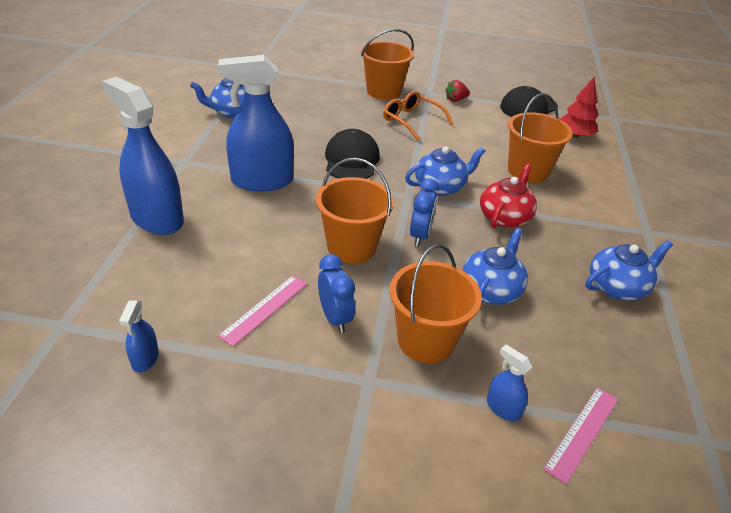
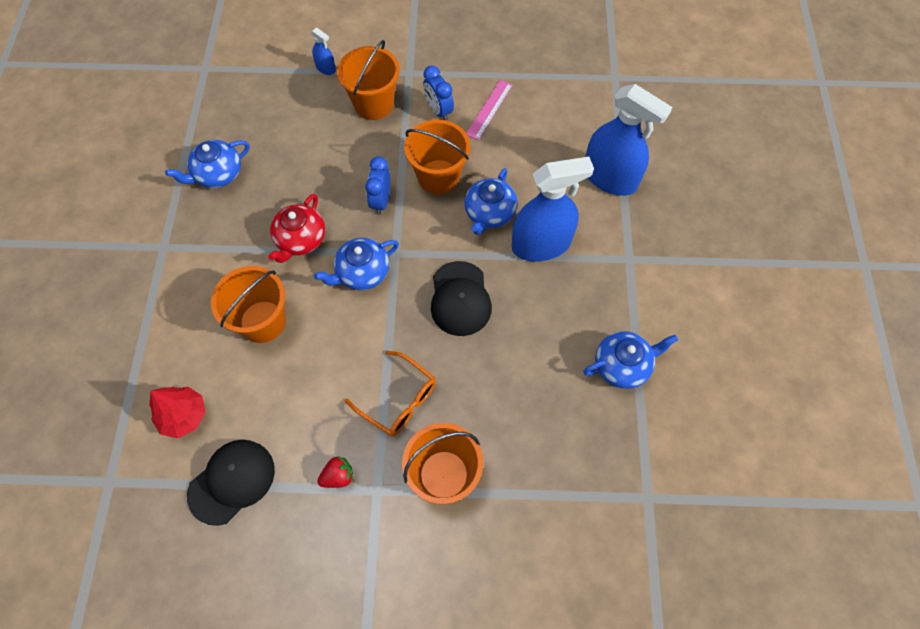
camera: 175 degrees right, 25 degrees up
(145, 359) = (549, 64): blue spray bottle -> none
(491, 290) = (323, 153): blue teapot -> blue teapot (489, 213)
(582, 433) = (280, 61): pink ruler -> none

